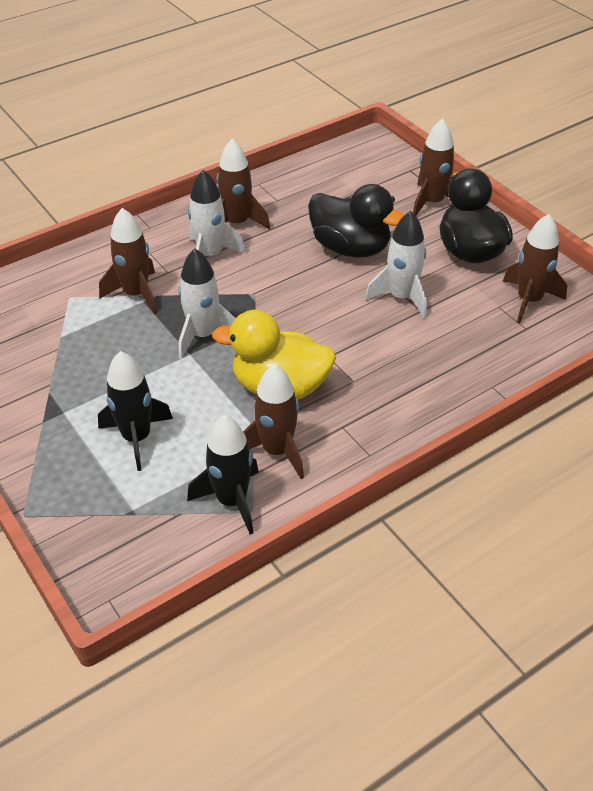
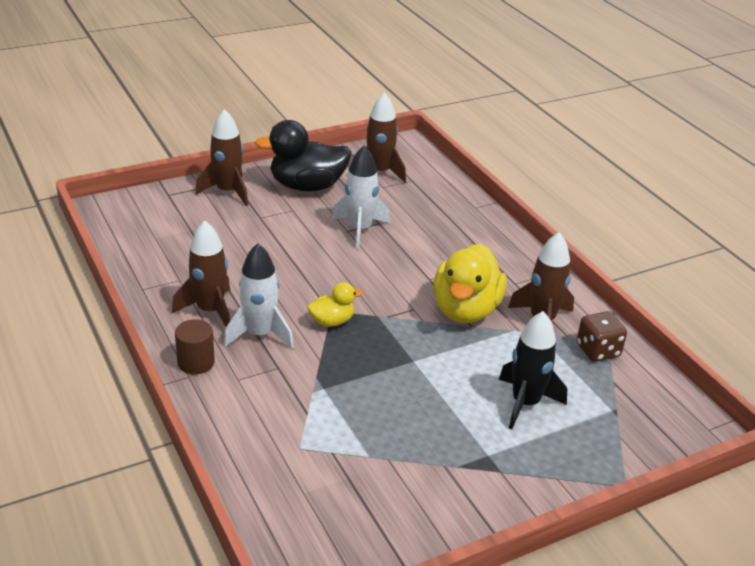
camera: 85 degrees left, 10 degrees down
(136, 294) = (310, 393): brown rocket -> none
(167, 227) = (196, 362): none -> brown cylinder
(203, 335) = (387, 349): white rocket -> none
(232, 500) = (598, 350): black rocket -> brown dice
(238, 295) = (332, 321): none -> yellow duck
(350, 248) = (280, 245): black duck -> none

